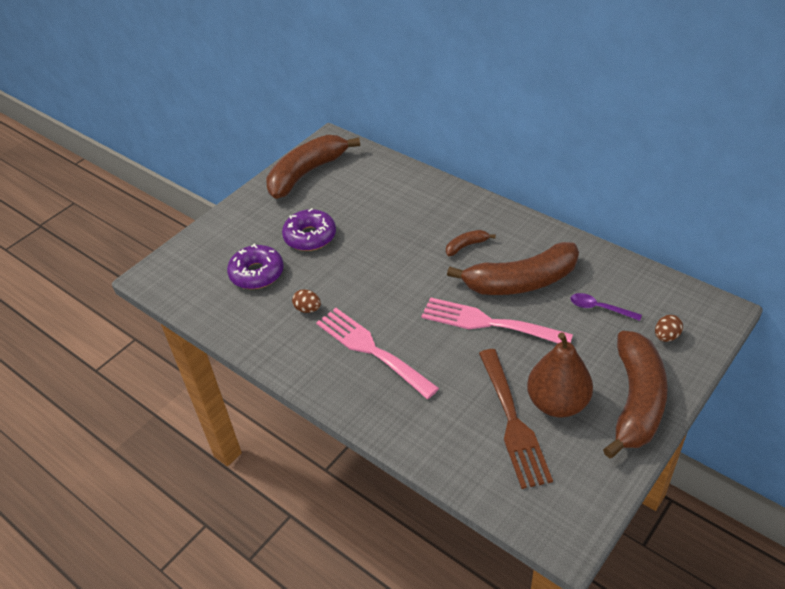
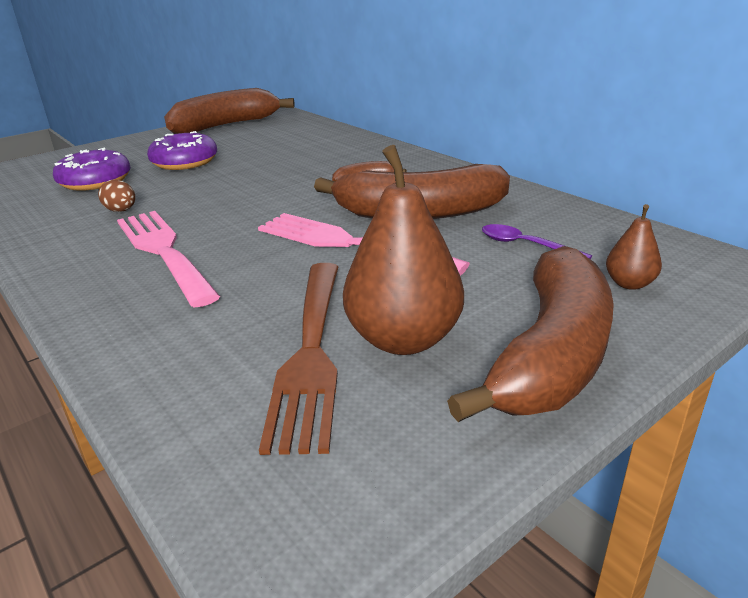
camera: 10 degrees right, 15 degrees down
(666, 336) = (629, 284): brown egg -> brown pear

